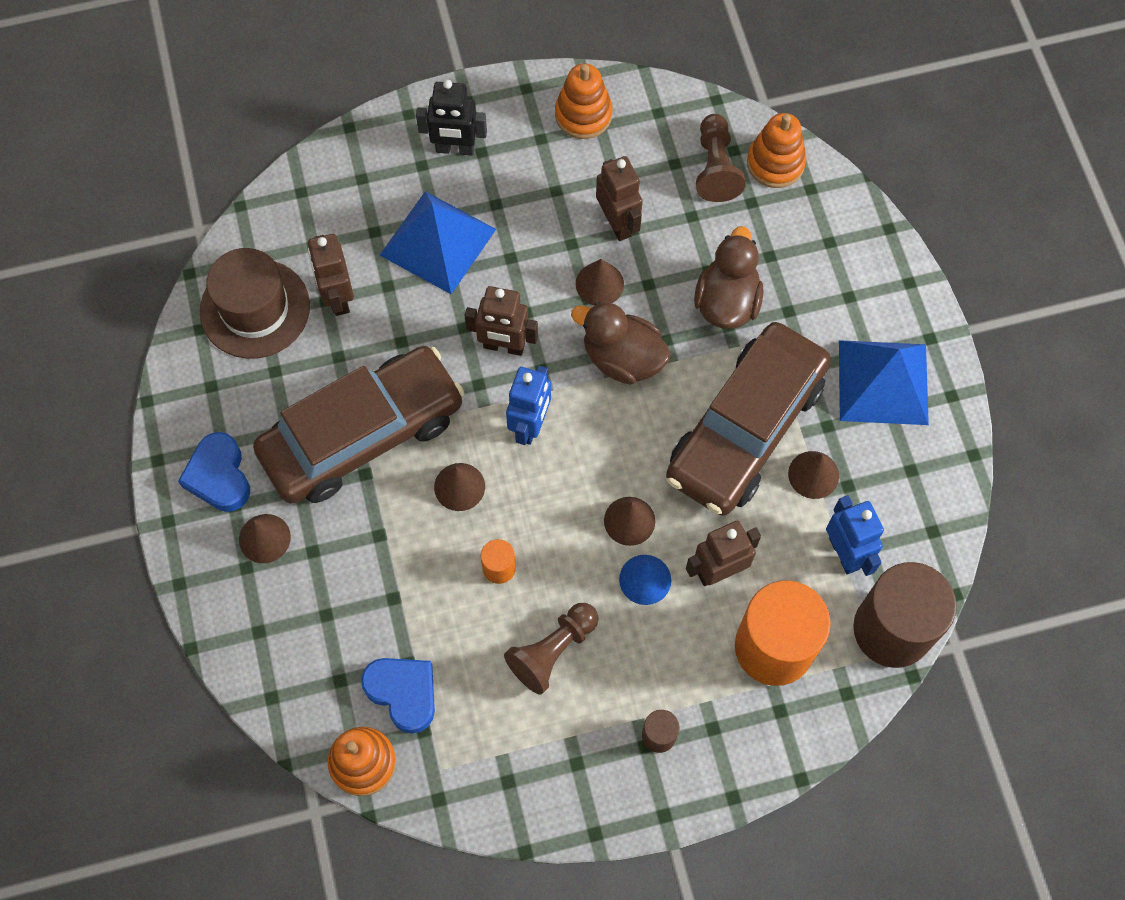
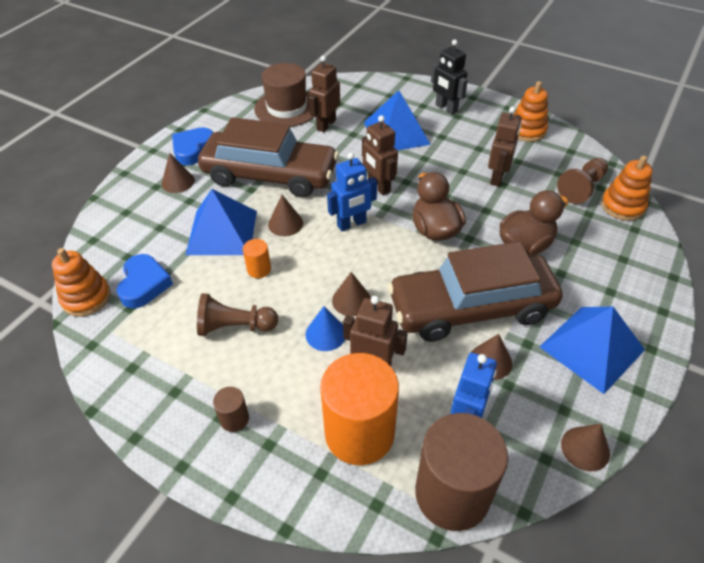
camera: 45 degrees right, 20 degrees down
(404, 558) = (222, 232): none -> blue pyramid
(599, 284) = (459, 194): brown cone -> brown cone (585, 448)

